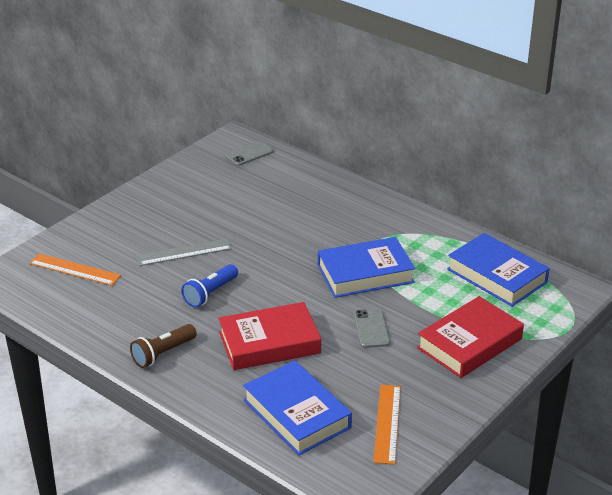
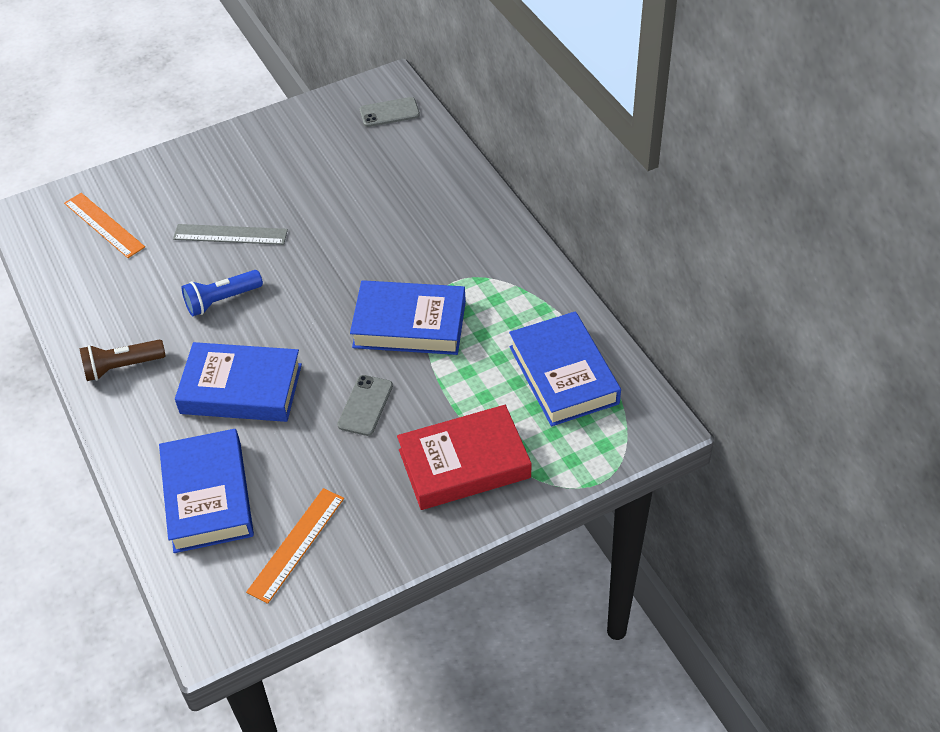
camera: 25 degrees right, 15 degrees up
(269, 343) = (241, 389): red book -> blue book

